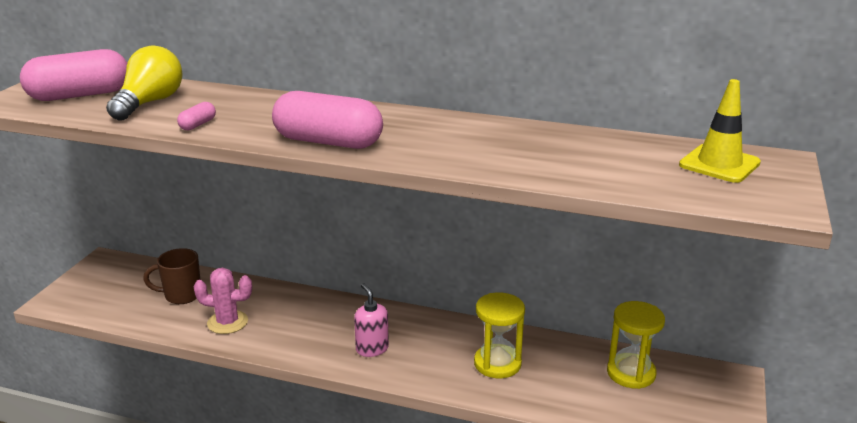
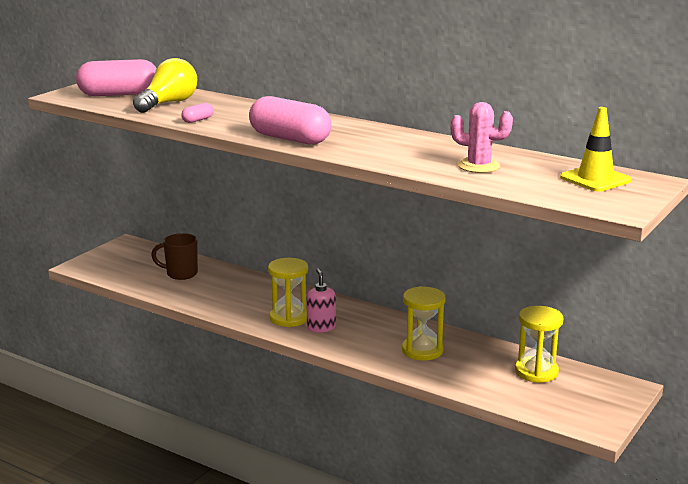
camera: 15 degrees right, 5 degrees down
(227, 322) = (211, 296): pink cactus -> pink cactus (479, 166)
(330, 341) = (289, 318): none -> yellow hourglass

